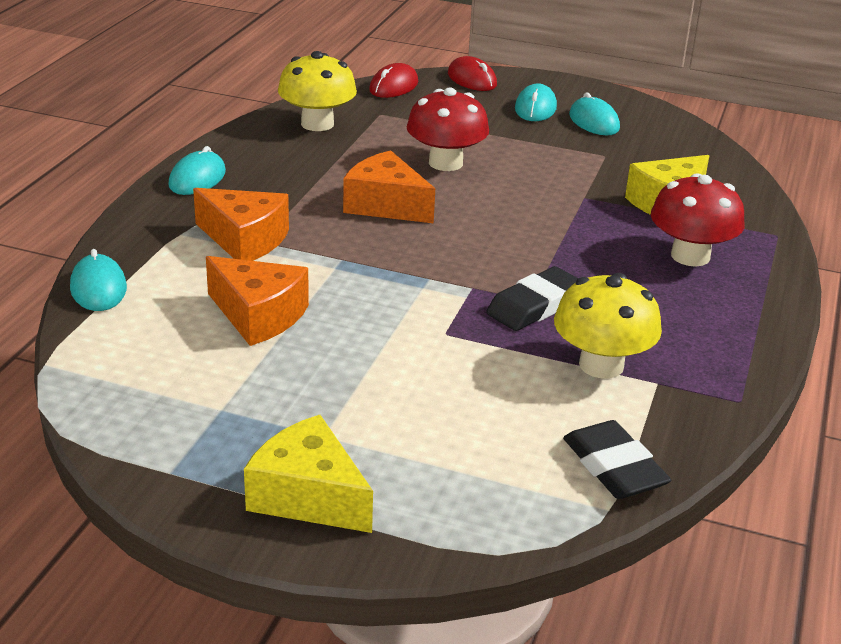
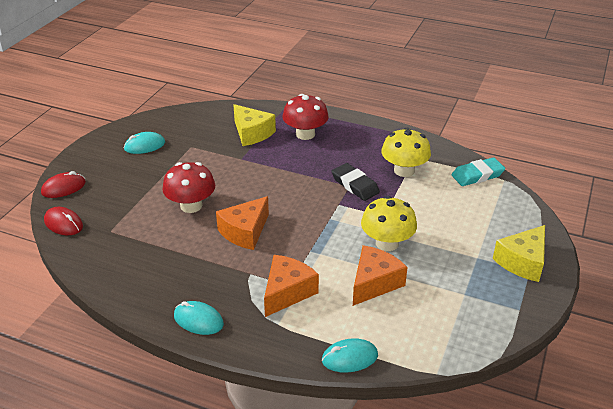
camera: 85 degrees left, 5 degrees up
(317, 124) = (119, 261): yellow mushroom -> yellow mushroom (387, 243)
(535, 108) = (119, 165): turquoise mouse -> none
(614, 467) = (477, 175): black eraser -> turquoise eraser

